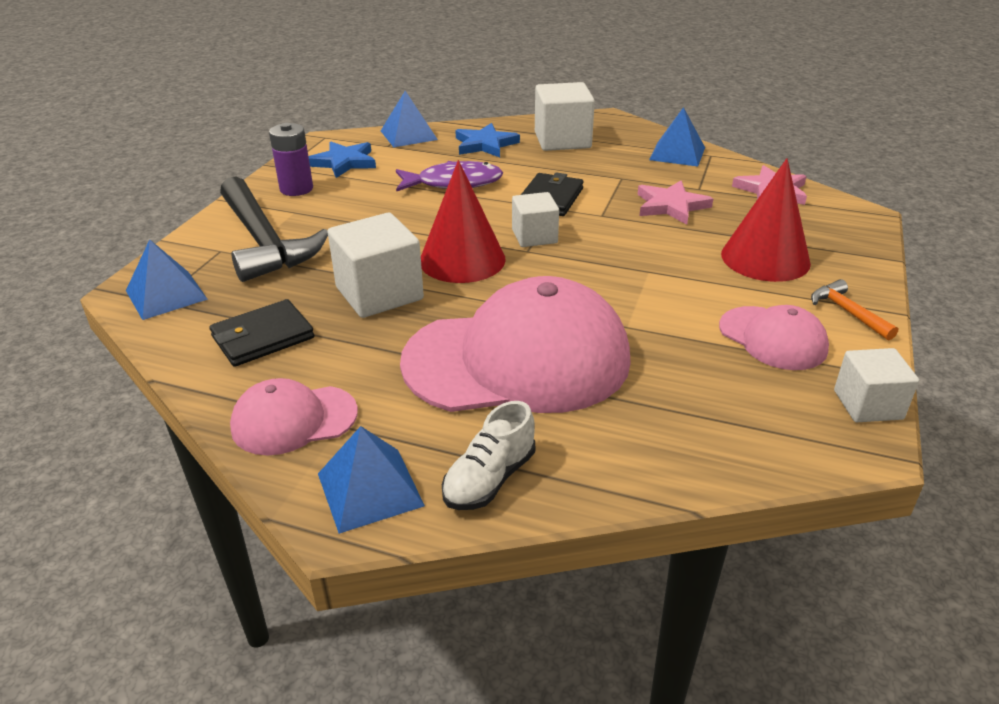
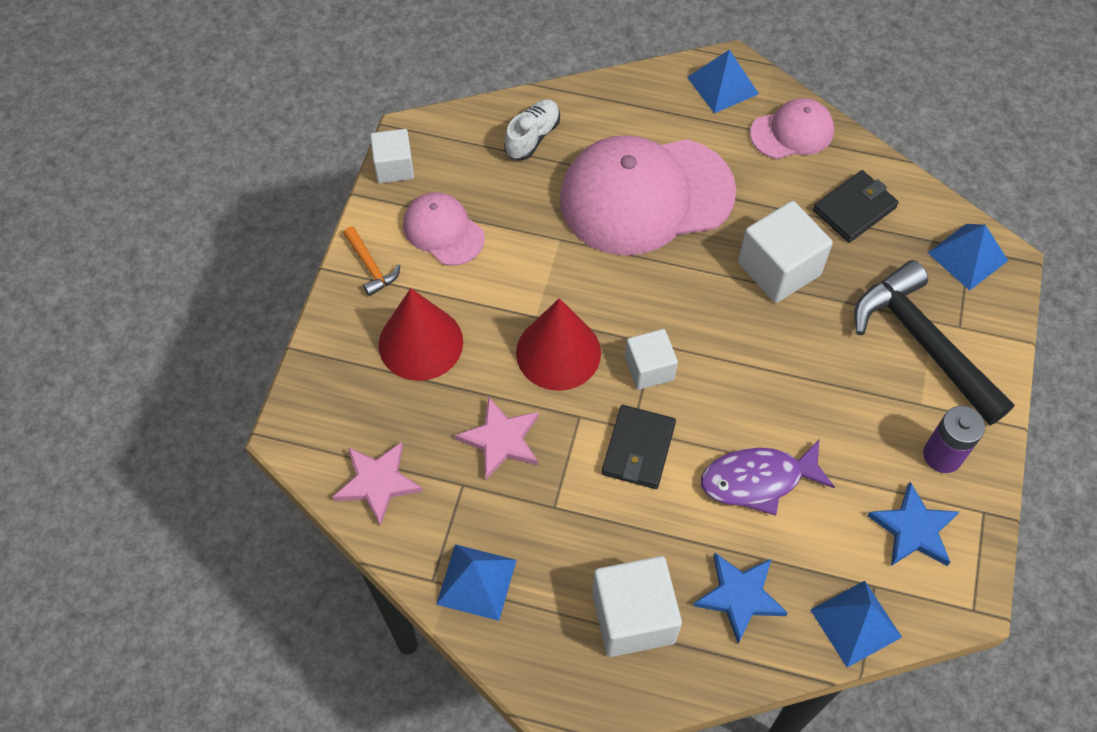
camera: 175 degrees right, 25 degrees up
(462, 260) = (715, 324): red cone -> red cone (558, 352)
(489, 479) = (651, 96): white shoe -> white shoe (532, 137)

